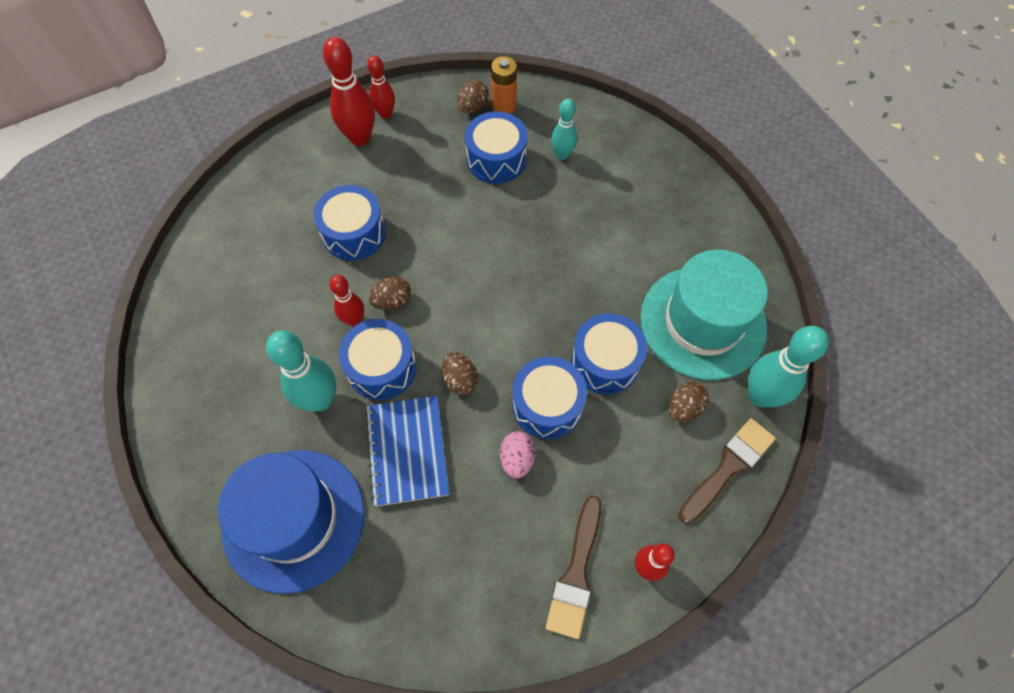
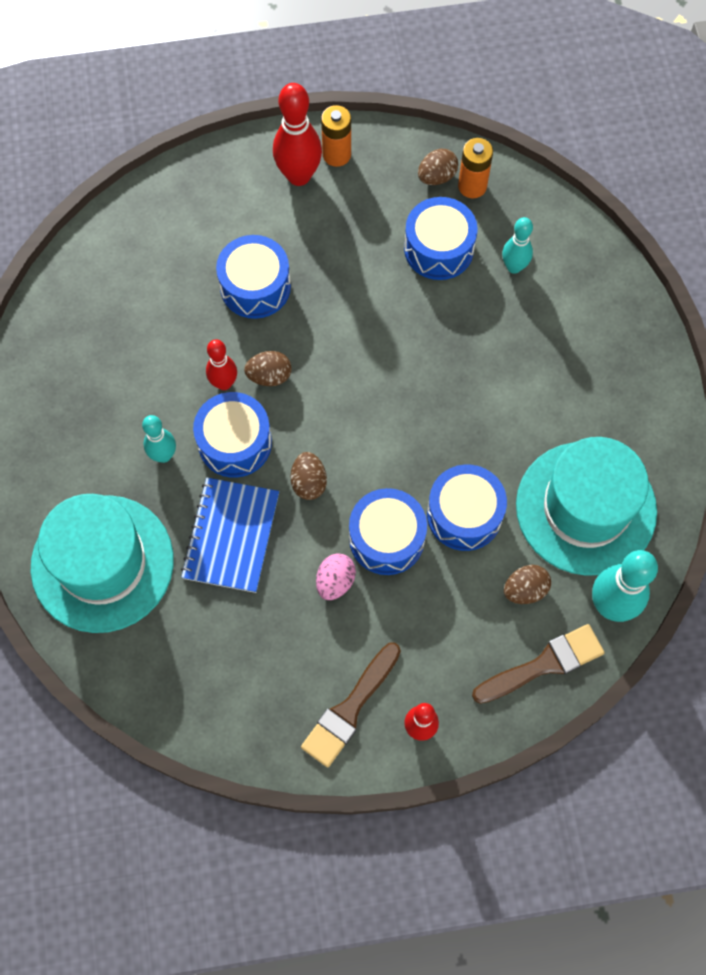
camera: 20 degrees right, 5 degrees up
(294, 519) = (102, 563): blue hat -> turquoise hat
(320, 400) = (163, 455): turquoise bowling pin -> turquoise bowling pin, size x0.61
(385, 114) = (336, 154): red bowling pin -> orange battery

